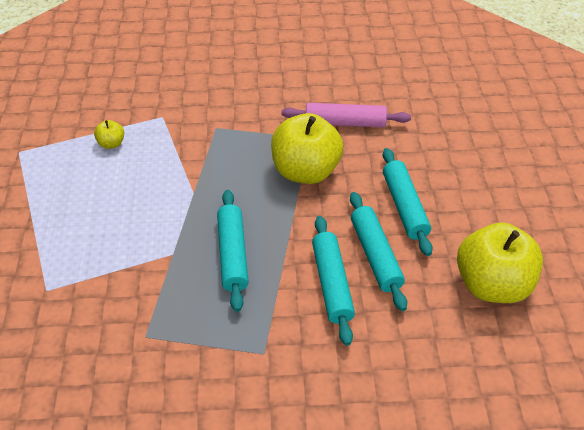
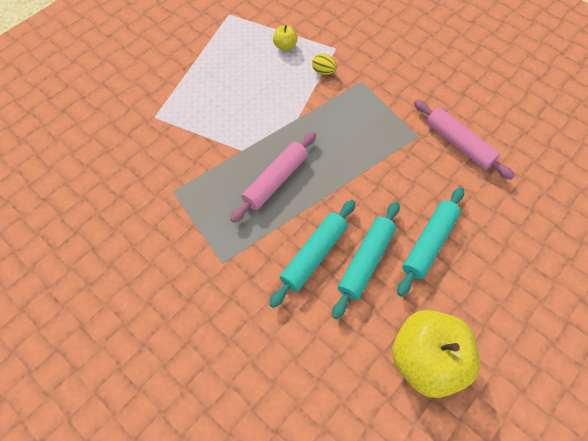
camera: 45 degrees right, 15 degrees up
(173, 141) = (323, 71): none -> yellow egg
(232, 254) = (275, 180): turquoise rolling pin -> pink rolling pin
(305, 171) = (387, 159): yellow apple -> none

